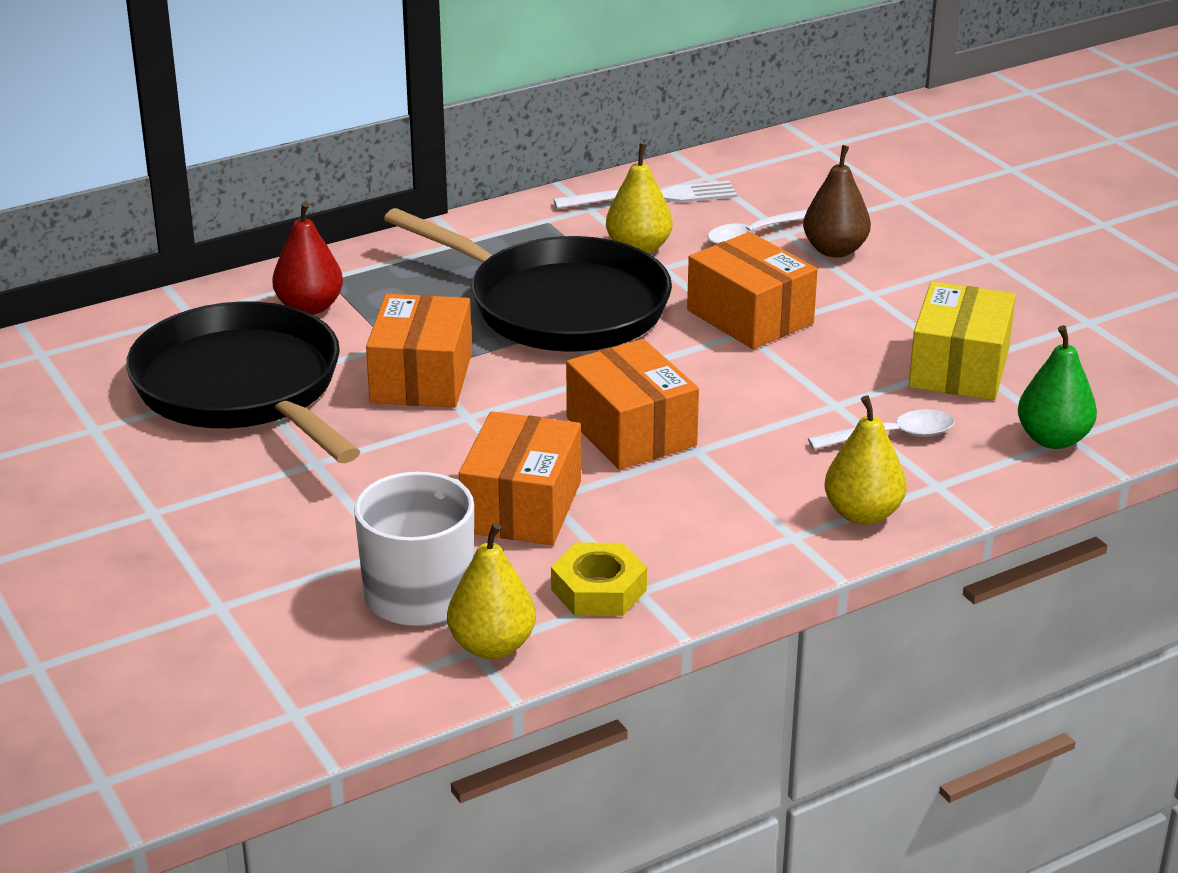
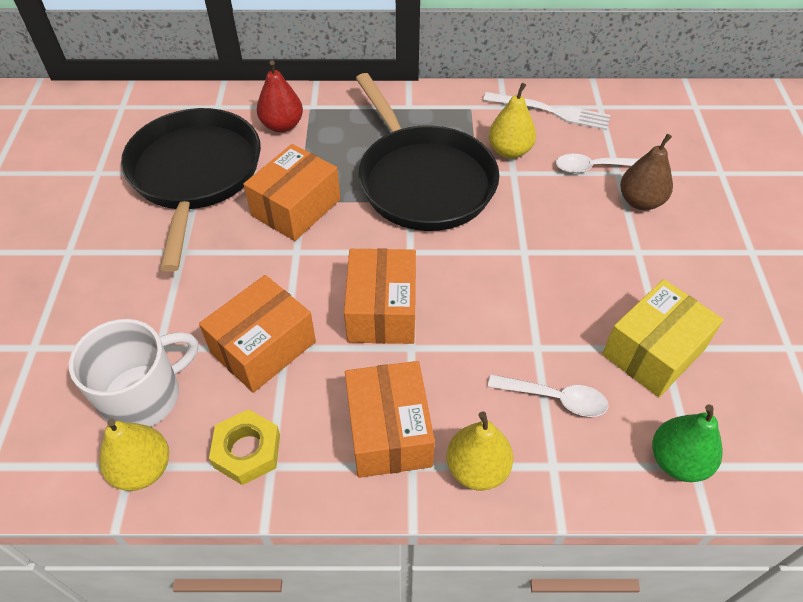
camera: 30 degrees right, 20 degrees up
(750, 317) = (537, 239): orange box -> orange box (389, 431)

